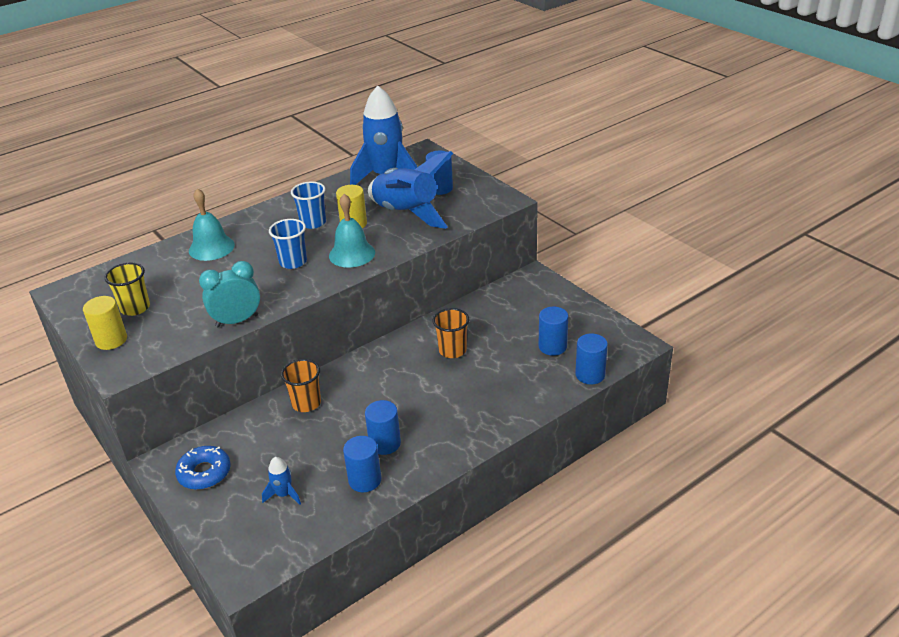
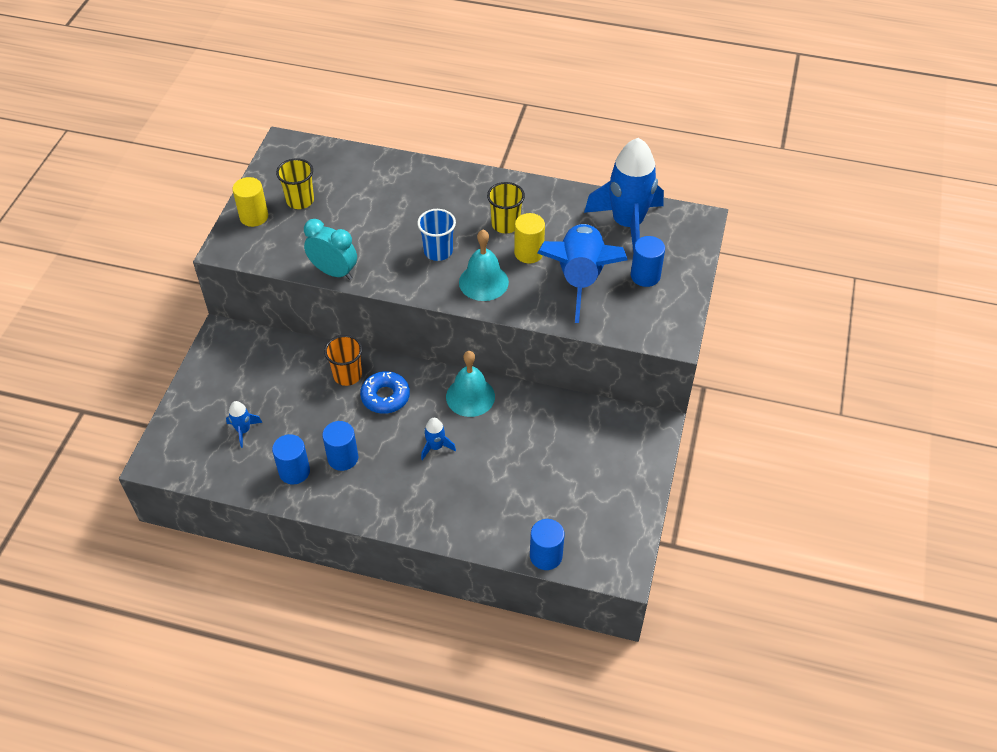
camera: 50 degrees right, 15 degrees up
(204, 473) = (229, 367): blue donut -> blue donut (385, 397)
(211, 247) = (412, 186): turquoise bell -> turquoise bell (470, 396)
(313, 222) = (505, 224): blue cup -> yellow cup
(433, 386) = (435, 447): none -> blue rocket
(452, 350) = (492, 431): orange cup -> none
(552, 346) = (561, 503): blue cylinder -> none

